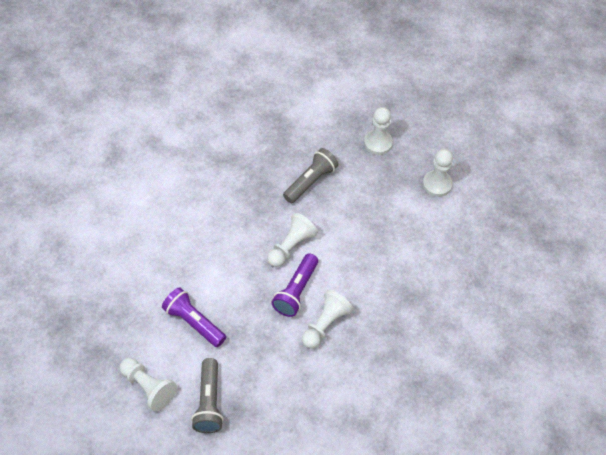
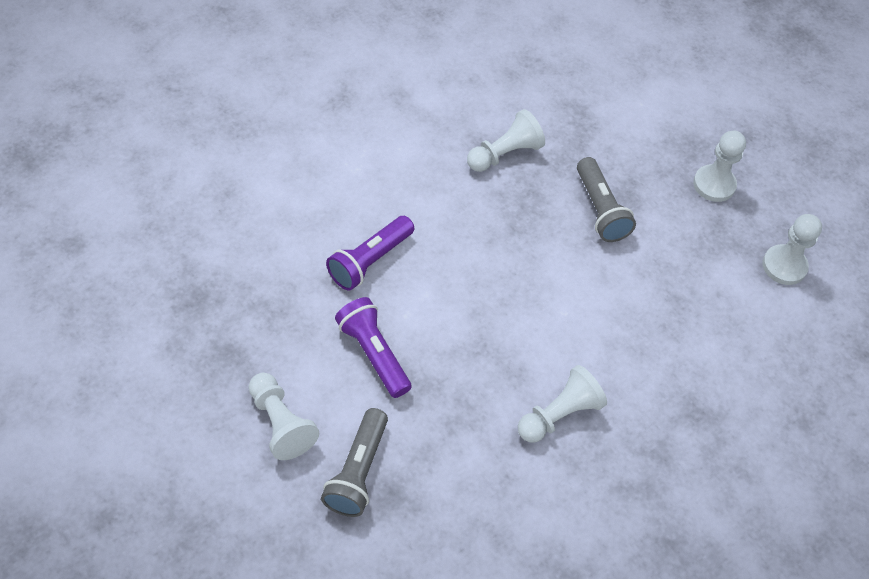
camera: 15 degrees right, 0 degrees up
(291, 246) = (545, 290): white pawn -> white pawn (505, 154)
(296, 291) = (532, 355): purple flashlight -> purple flashlight (370, 261)
(310, 181) = (600, 210): grey flashlight -> grey flashlight turned 105 degrees clockwise

